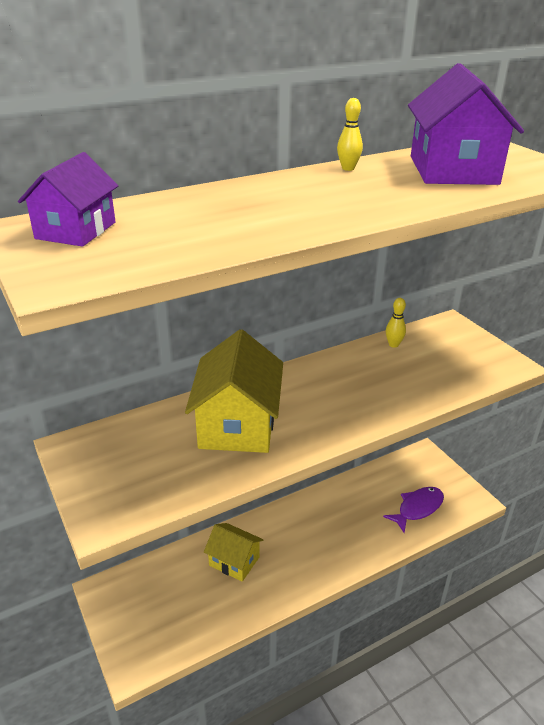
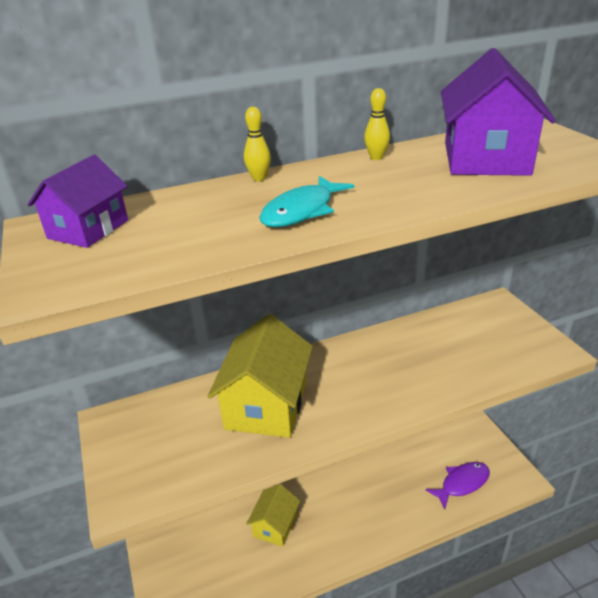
camera: 10 degrees right, 0 degrees up
(234, 561) = (275, 525): yellow house -> yellow house turned 75 degrees clockwise
(292, 214) = (302, 211): none -> turquoise fish
(393, 344) = (435, 324): yellow bowling pin -> yellow bowling pin (259, 178)

